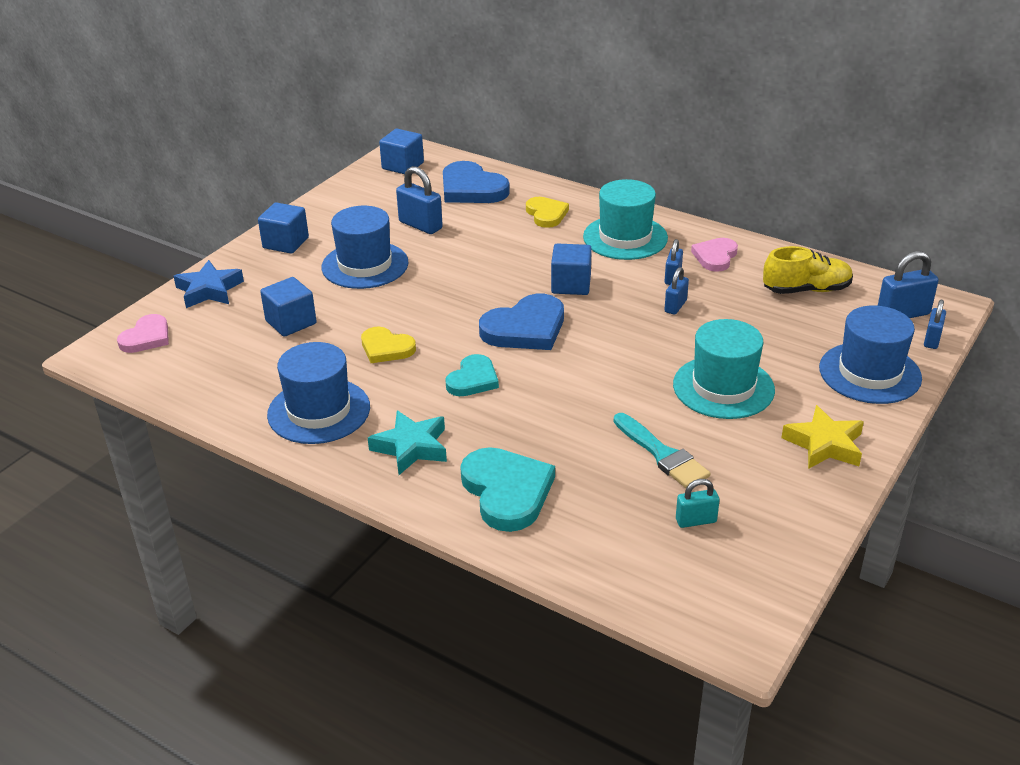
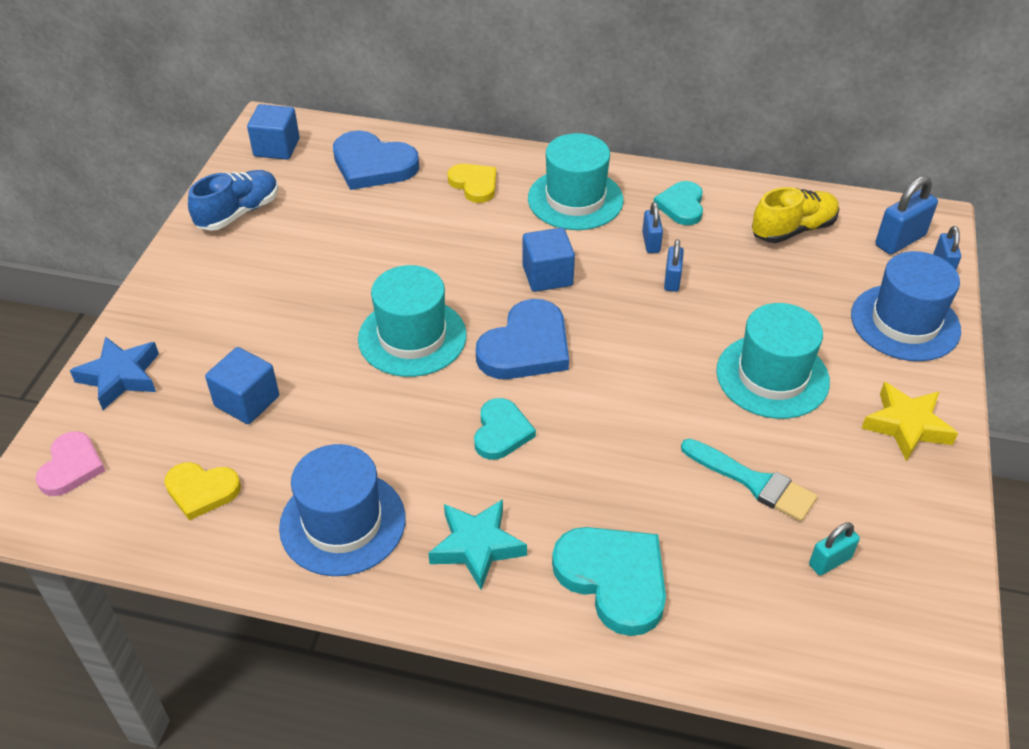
camera: 20 degrees left, 10 degrees up
(286, 243) = (185, 286): blue cube -> none
(350, 203) = (238, 213): none -> blue shoe
(365, 265) = (298, 298): blue hat -> none
(386, 348) = (380, 412): yellow heart -> yellow heart (201, 491)
(420, 225) = (338, 228): blue padlock -> none
(438, 305) = (412, 337): none -> turquoise hat
(715, 257) = (681, 205): pink heart -> turquoise heart

